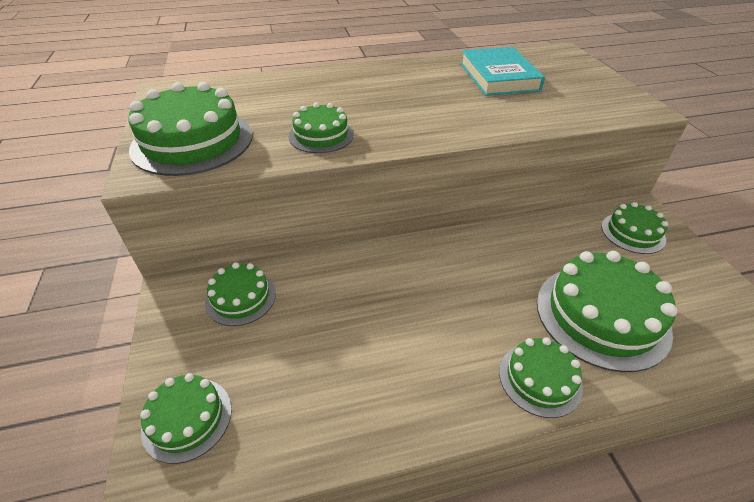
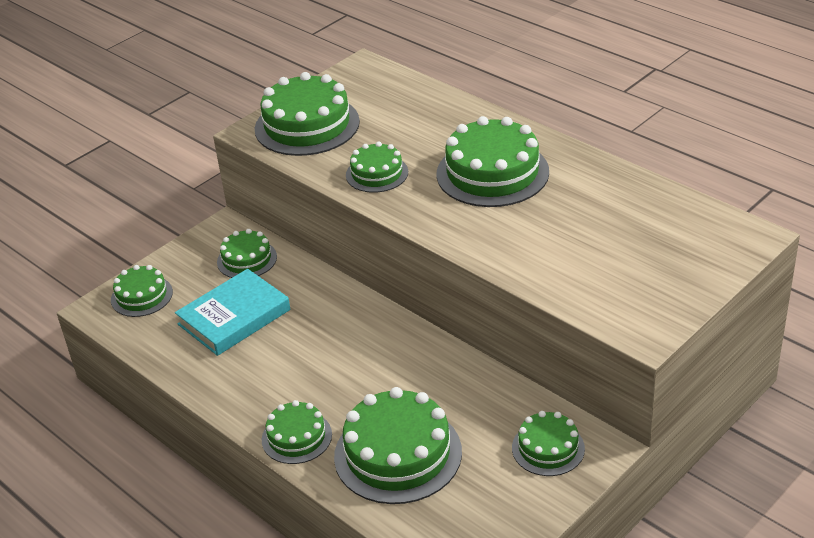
camera: 60 degrees right, 5 degrees down
(392, 93) = (492, 173): none -> green cake
(498, 76) = (612, 217): turquoise book -> turquoise book (234, 317)

